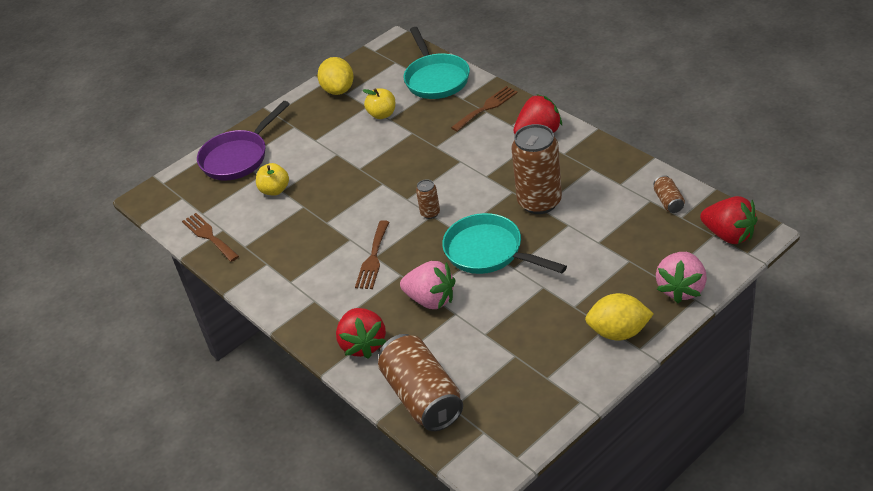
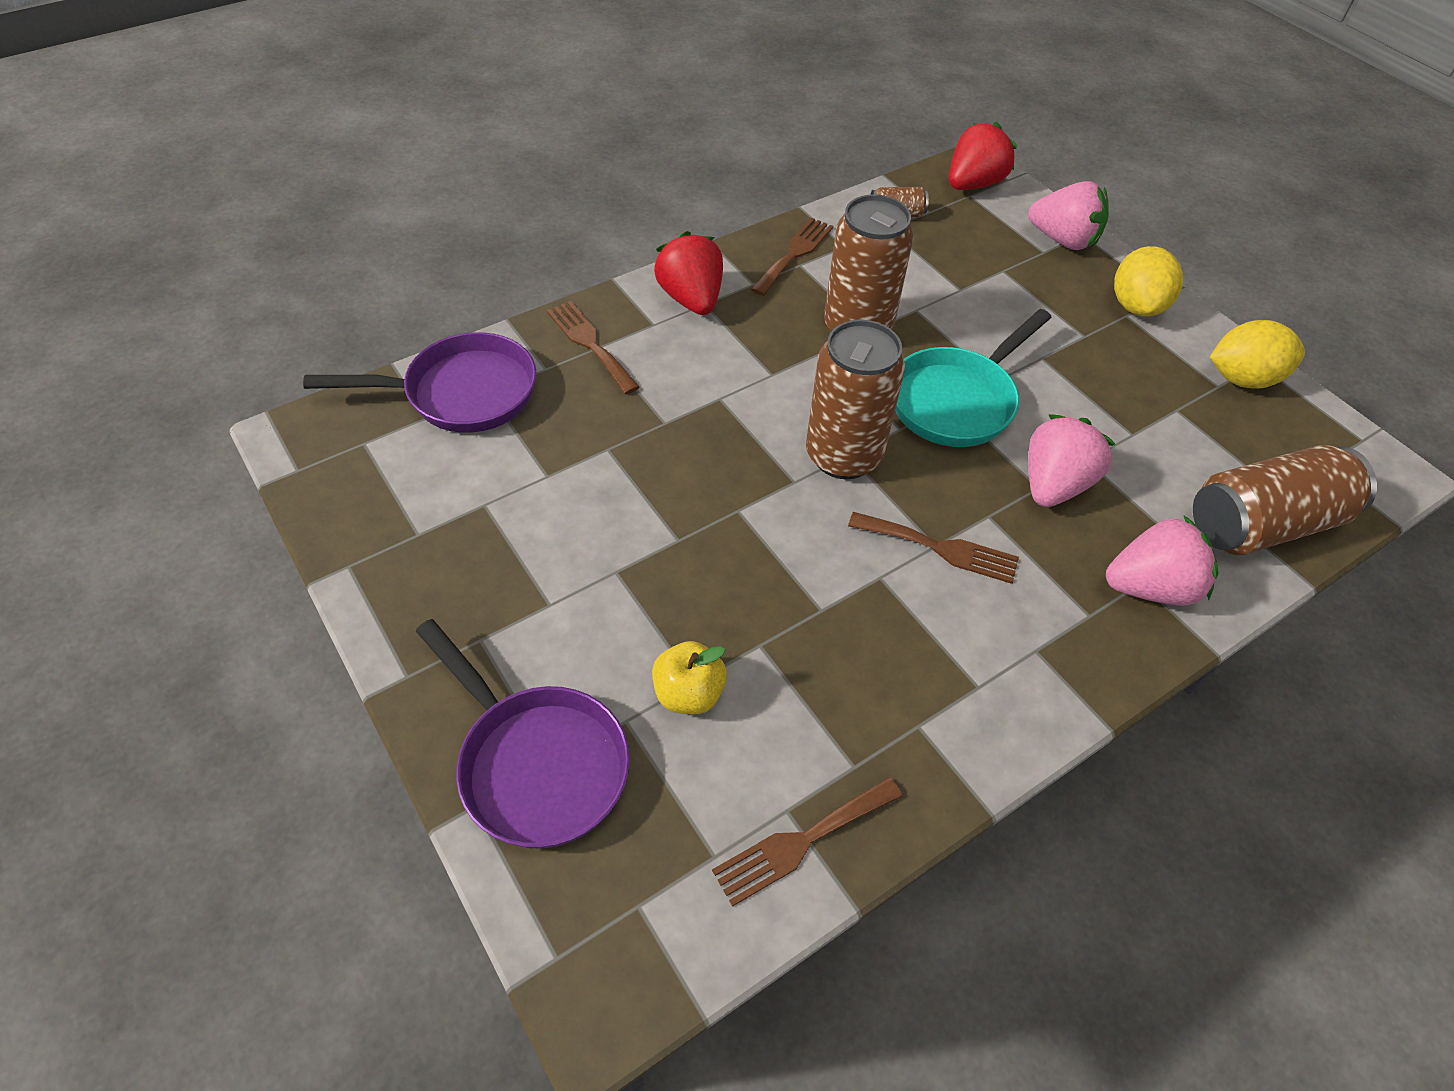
camera: 90 degrees left, 10 degrees up
(338, 90) = (397, 545): yellow lemon -> yellow lemon (1242, 379)
(363, 344) = (1150, 587): red strawberry -> pink strawberry
(382, 114) = (526, 484): yellow apple -> none
(430, 213) = (843, 456): brown can -> brown can, size x2.21
(436, 78) = (462, 393): turquoise pan -> purple pan
(601, 164) = (794, 254): none -> brown fork

